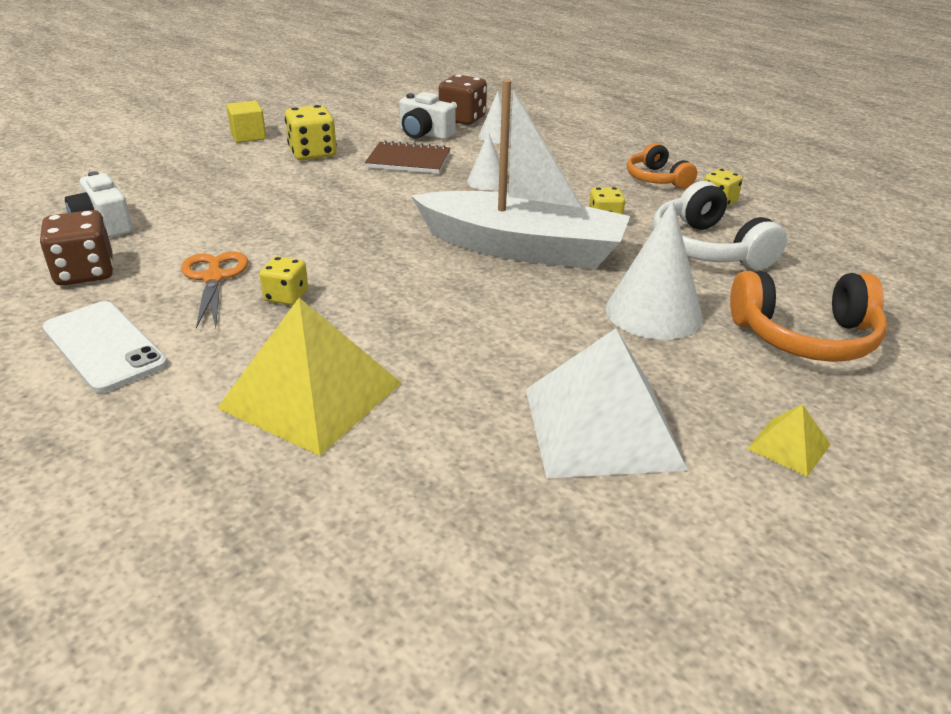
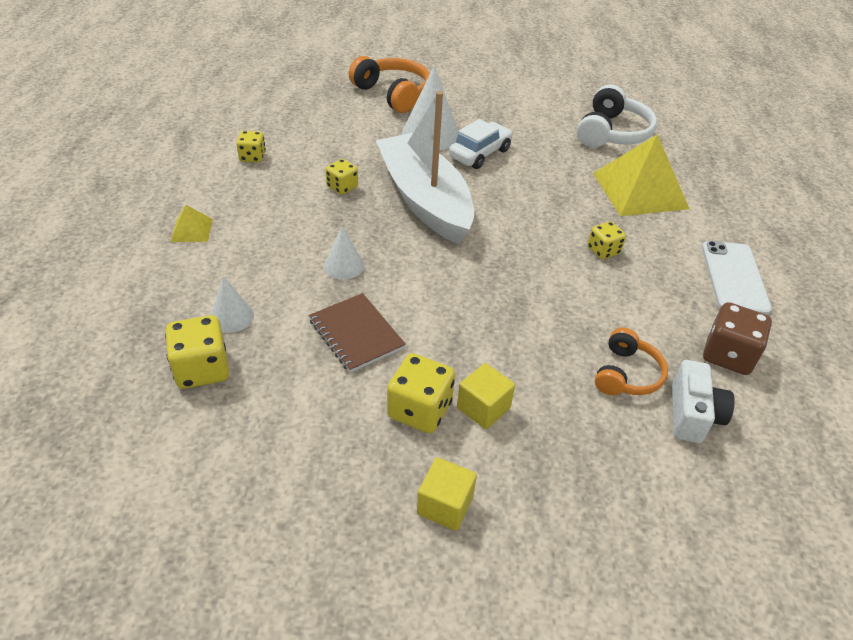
camera: 135 degrees left, 10 degrees up
(214, 278) = (637, 293): orange scissors -> none
(272, 169) = (483, 408): none -> yellow cube
(424, 134) = (278, 368): white camera -> none
(462, 119) = (202, 369): brown dice -> yellow dice
(564, 323) = (480, 153): none -> white car
(601, 427) = (535, 117): white pyramid -> none
(657, 179) = (238, 193): orange headphones -> orange headphones (626, 374)
(708, 248) = (333, 141): white headphones -> white headphones (612, 133)
(789, 446) = (481, 81): yellow pyramid -> yellow pyramid (191, 230)

